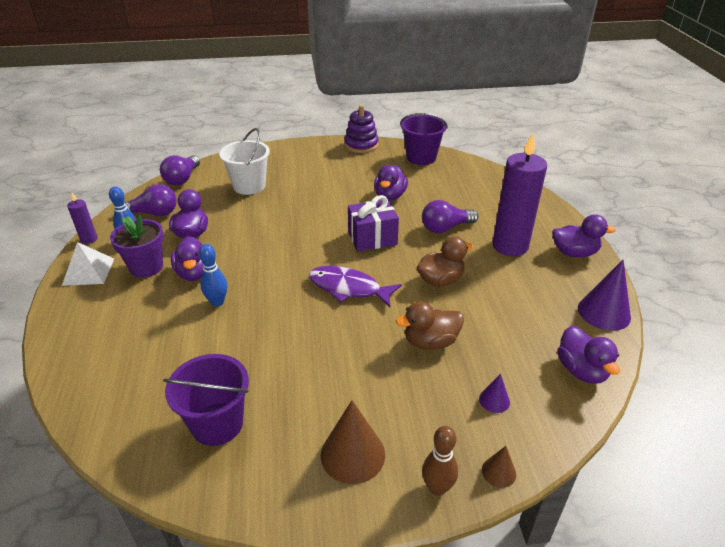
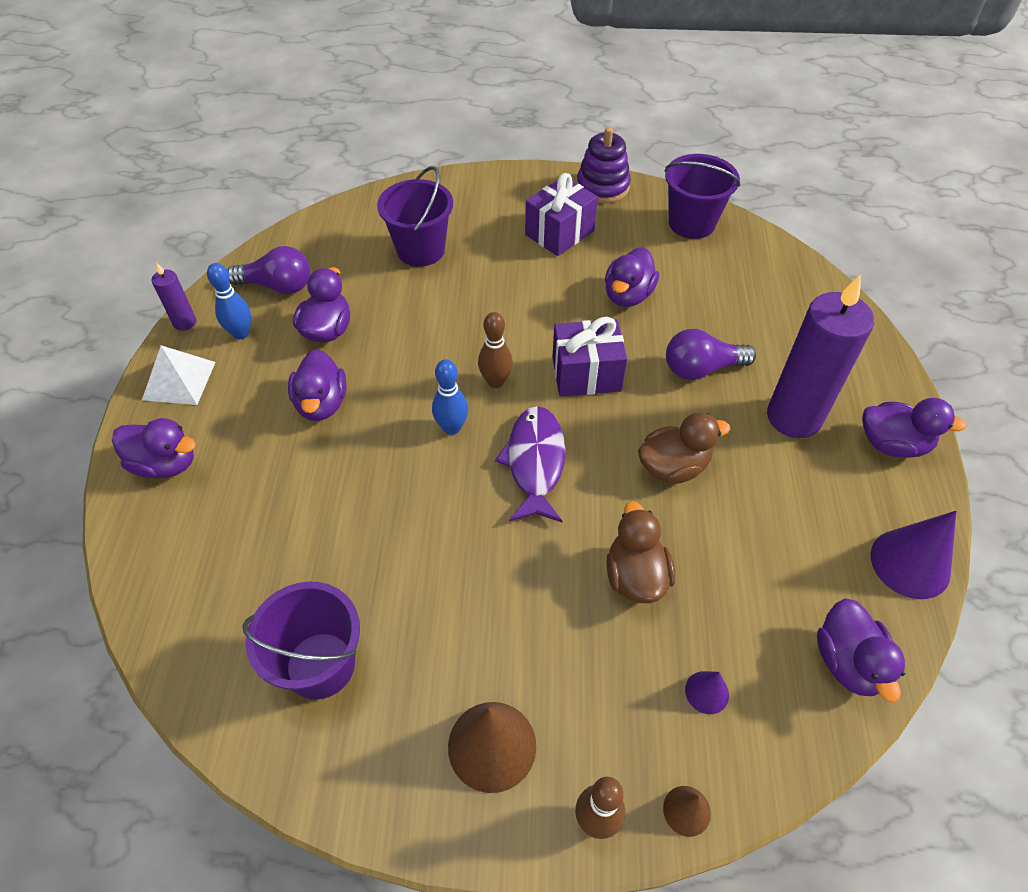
camera: 10 degrees right, 15 degrees up
(84, 319) = (165, 464): none -> purple duck
(146, 267) = (257, 384): purple flower pot -> none
(182, 179) = (326, 224): purple light bulb -> none
(217, 302) = (347, 460): blue bowling pin -> blue bowling pin (452, 427)
(249, 186) = (421, 250): white bucket -> purple bucket
(313, 248) = (495, 381): none -> brown bowling pin
(339, 169) = (559, 233): none -> purple gift
(348, 288) = (535, 462): purple fish -> purple fish turned 60 degrees clockwise
(430, 342) = (635, 576): brown duck -> brown duck turned 90 degrees clockwise

